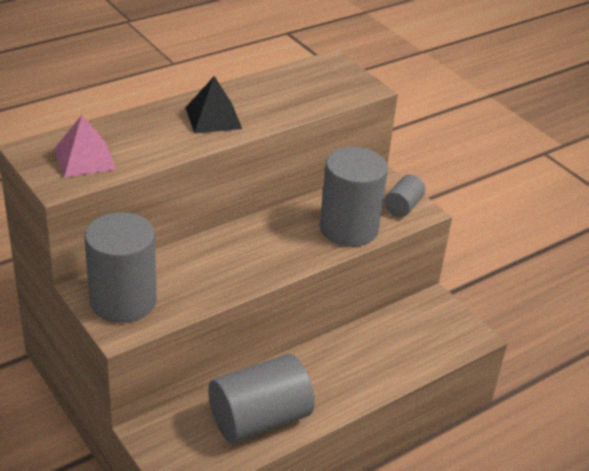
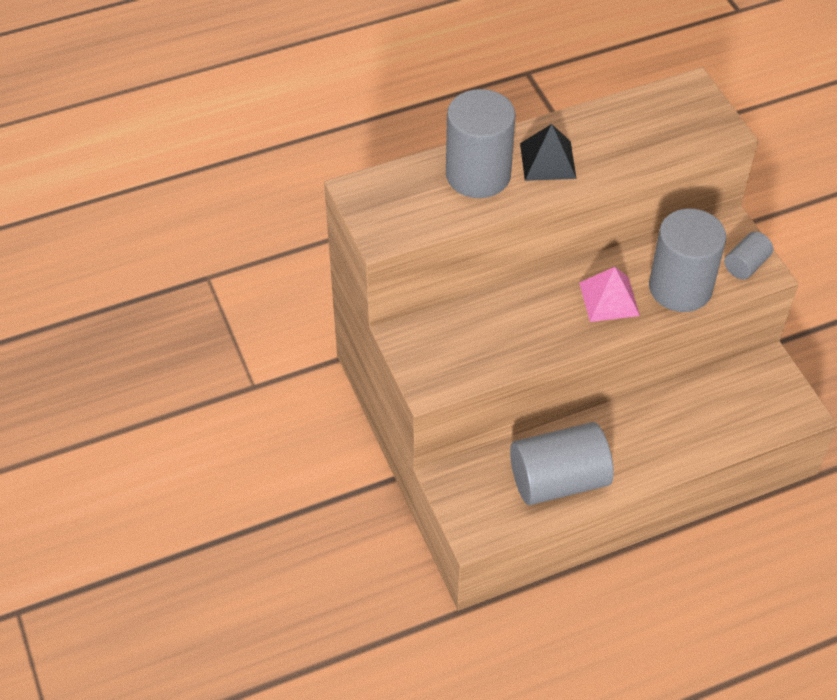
camera: 15 degrees right, 15 degrees up
(85, 158) = (409, 206): pink pyramid -> pink pyramid (609, 299)
(123, 301) = (435, 353): grey cylinder -> grey cylinder (478, 175)

